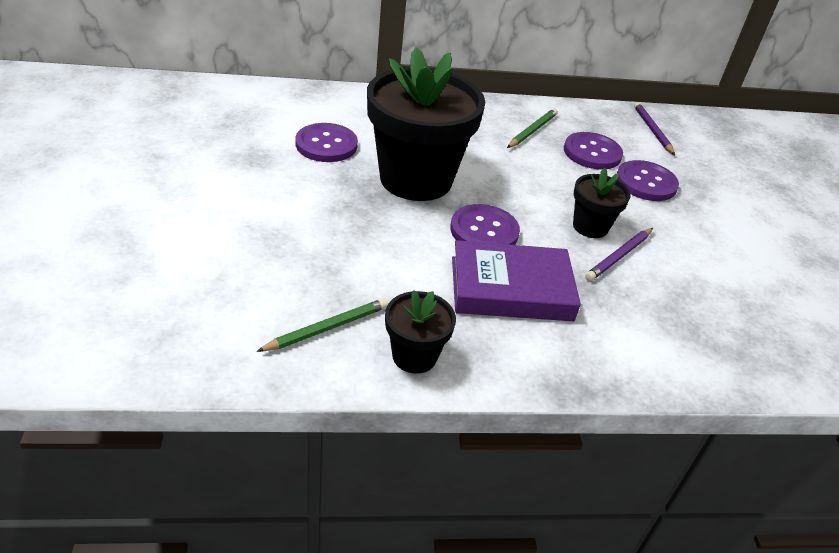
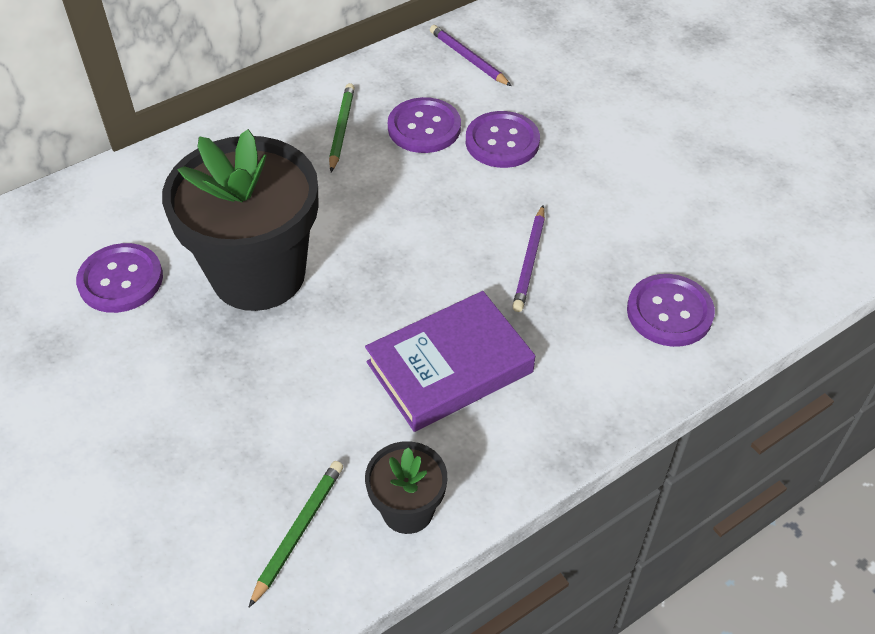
camera: 25 degrees left, 10 degrees up
(484, 231) = (377, 306): purple button -> purple button (669, 312)
(590, 227) = (480, 237): black flower pot -> none

